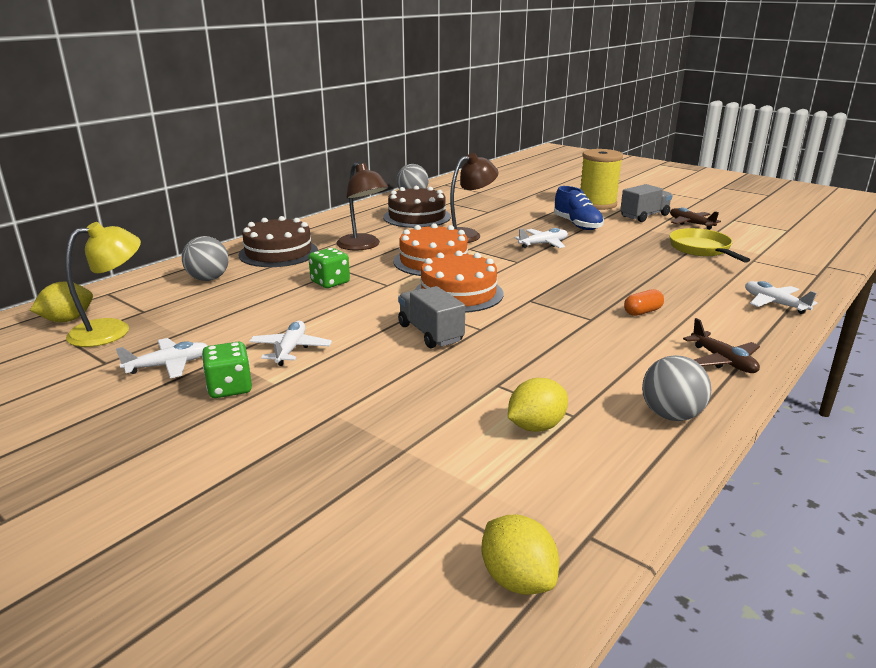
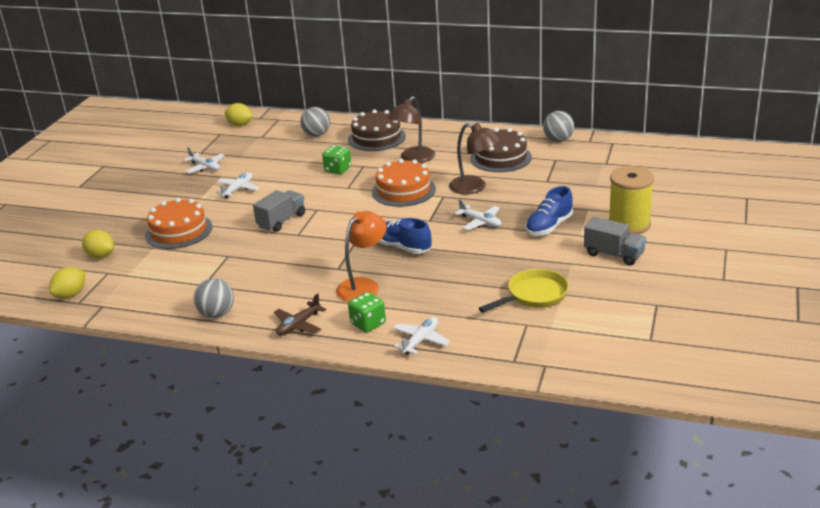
camera: 70 degrees right, 5 degrees up
(112, 330) = (235, 139): yellow lamp -> none
(230, 388) = (190, 189): green dice -> green dice (368, 324)
(291, 349) = (238, 189): white plane -> white plane turned 45 degrees counterclockwise
(458, 293) = (350, 214): orange cake -> orange cake (179, 231)
(536, 426) = (187, 276): yellow lemon -> yellow lemon (101, 256)
(567, 281) = (402, 247): none -> blue shoe
(642, 312) = (363, 285): orange capsule -> orange lamp
(690, 224) = (613, 282): brown plane -> none

